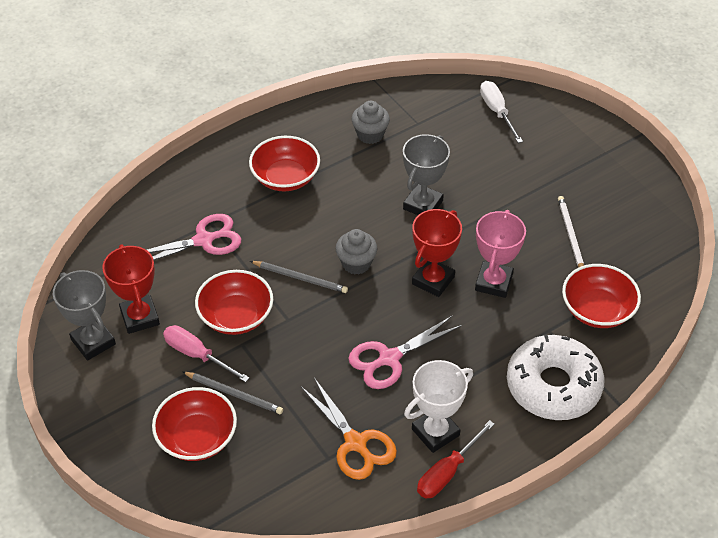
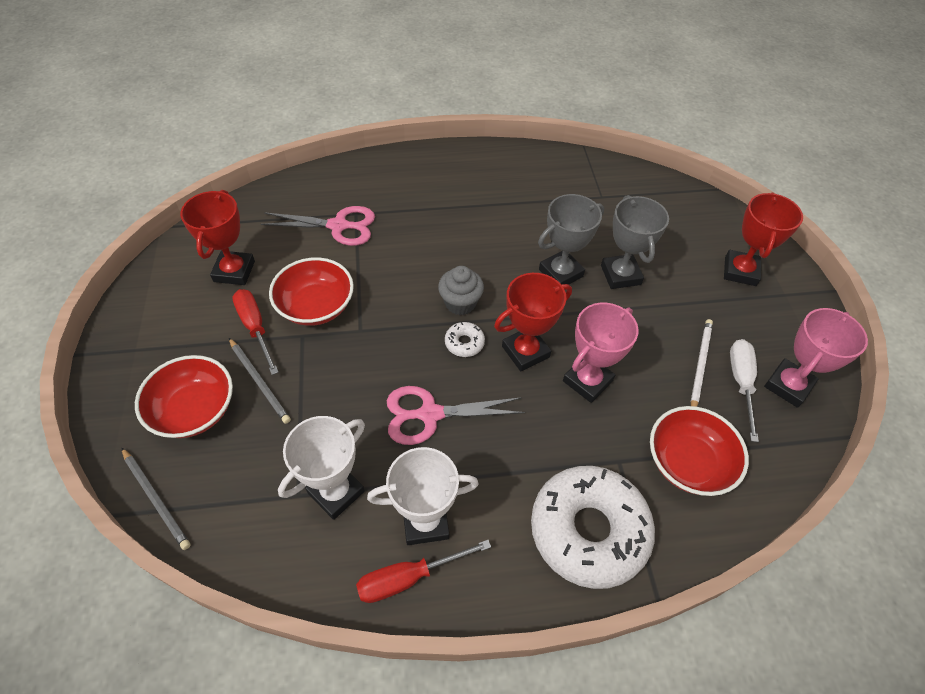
camera: 25 degrees right, 5 degrees up
(93, 342) = (180, 276): grey trophy -> grey trophy (620, 275)
(197, 355) = (255, 328): pink screwdriver -> red screwdriver
(285, 177) = (448, 199): red bowl -> none
(300, 278) = (399, 295): grey pencil -> grey pencil (156, 499)
(355, 443) = (336, 492): orange scissors -> white trophy
(370, 135) = (550, 190): grey cupcake -> none
(380, 294) = (464, 343): none -> white donut
(497, 112) = (687, 213): white screwdriver -> white screwdriver (740, 383)
(564, 146) = (740, 271): none -> red trophy
(640, 224) = (788, 385): none -> pink trophy

